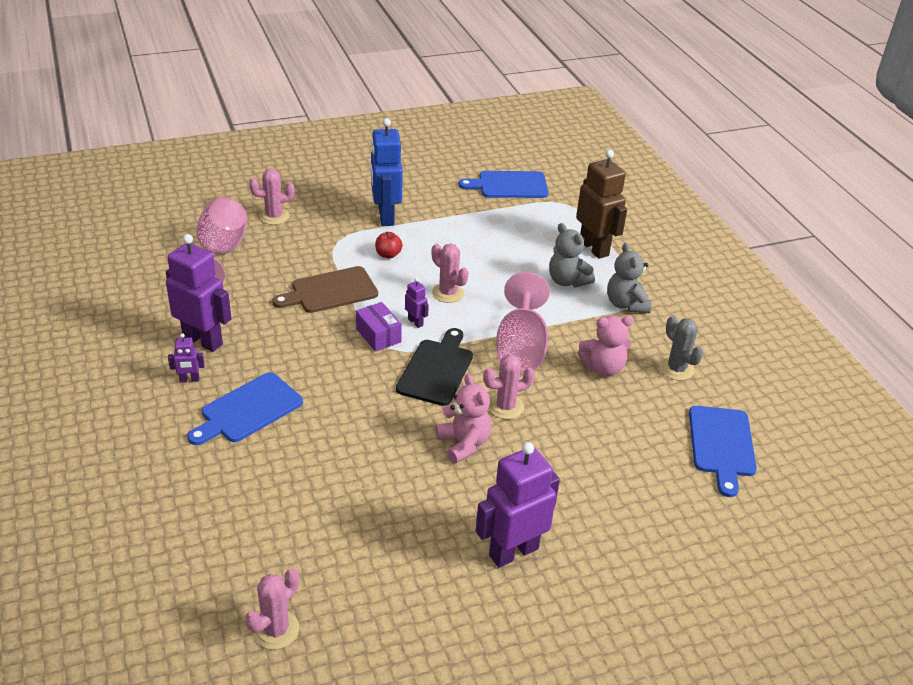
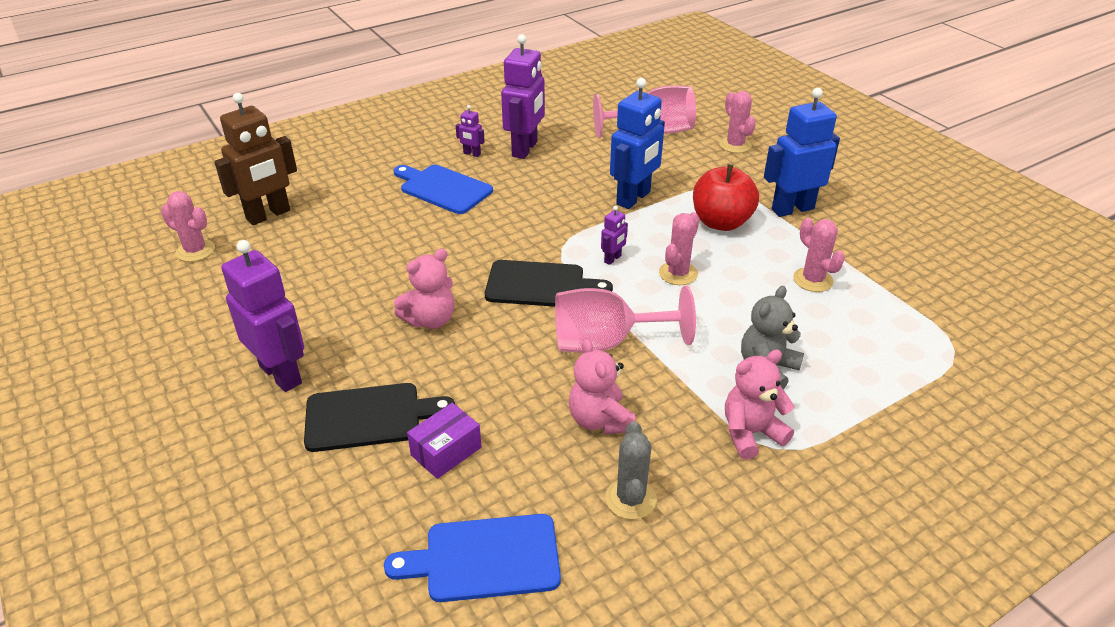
camera: 80 degrees right, 0 degrees up
(189, 380) = (472, 154): purple robot -> purple robot turned 45 degrees counterclockwise
(330, 291) = (634, 198): brown cutting board -> blue robot
(378, 335) = (578, 239): purple box -> purple box (446, 451)
(388, 255) = (721, 222): red apple -> red apple, size x2.04
(505, 407) = (497, 343): pink cactus -> pink cactus (813, 280)
(509, 185) = (949, 291): blue cutting board -> none
(578, 494) = (369, 417): none -> black cutting board
(594, 248) = (865, 389): brown robot -> brown robot (268, 215)
(626, 304) = (751, 433): grey teddy bear -> pink teddy bear
(676, 369) = (630, 499): grey cactus -> grey cactus turned 45 degrees counterclockwise

